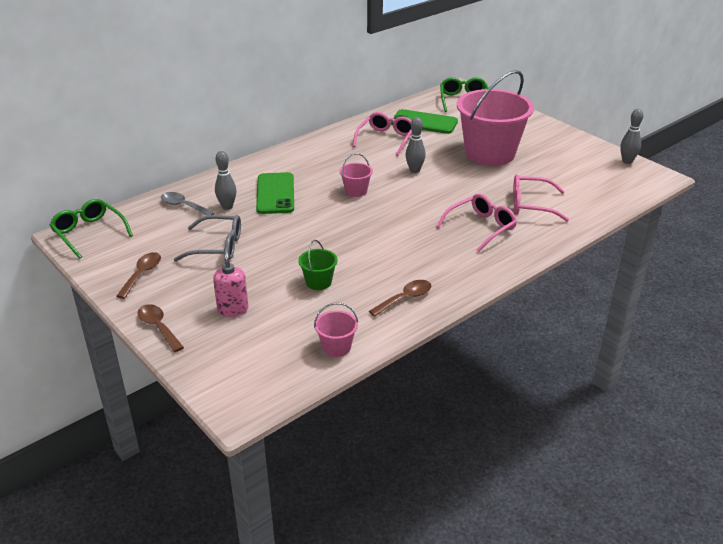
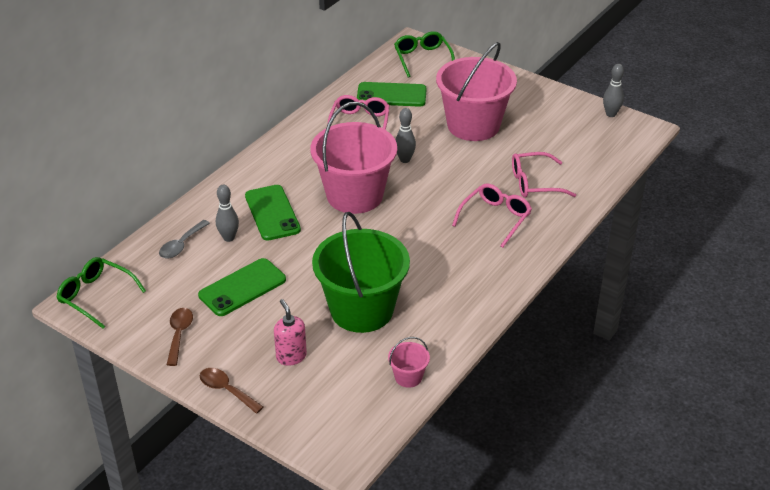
camera: 15 degrees left, 5 degrees up
(183, 206) = (181, 245): grey spoon -> grey spoon turned 75 degrees counterclockwise
(218, 246) = (242, 287): grey glasses -> green phone
(318, 282) = (362, 310): green bucket -> green bucket, size x2.42
(356, 191) = (355, 195): pink bucket -> pink bucket, size x2.42
(405, 298) = (452, 312): brown spoon -> none

